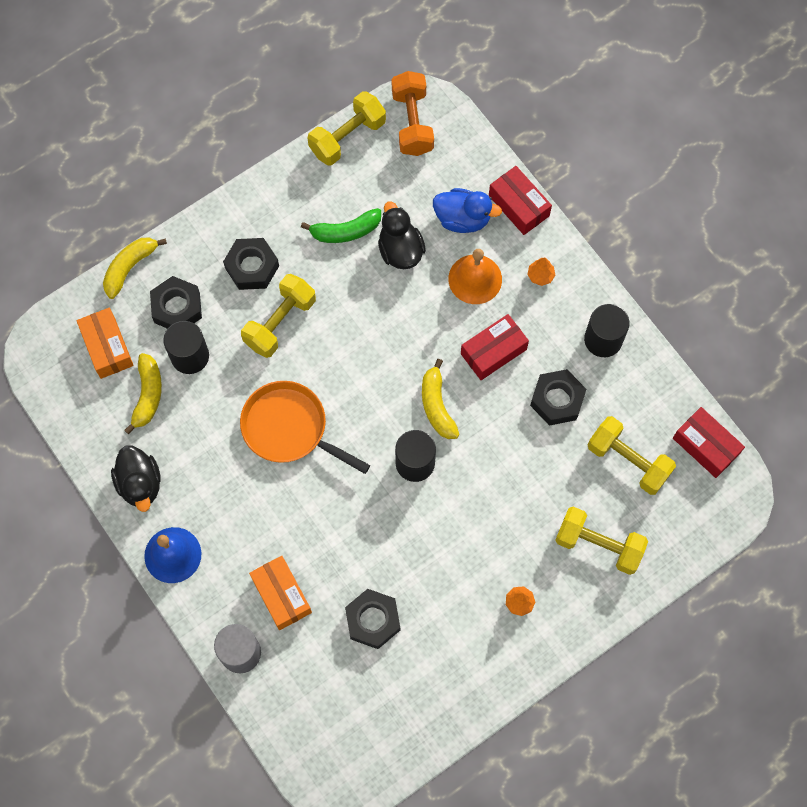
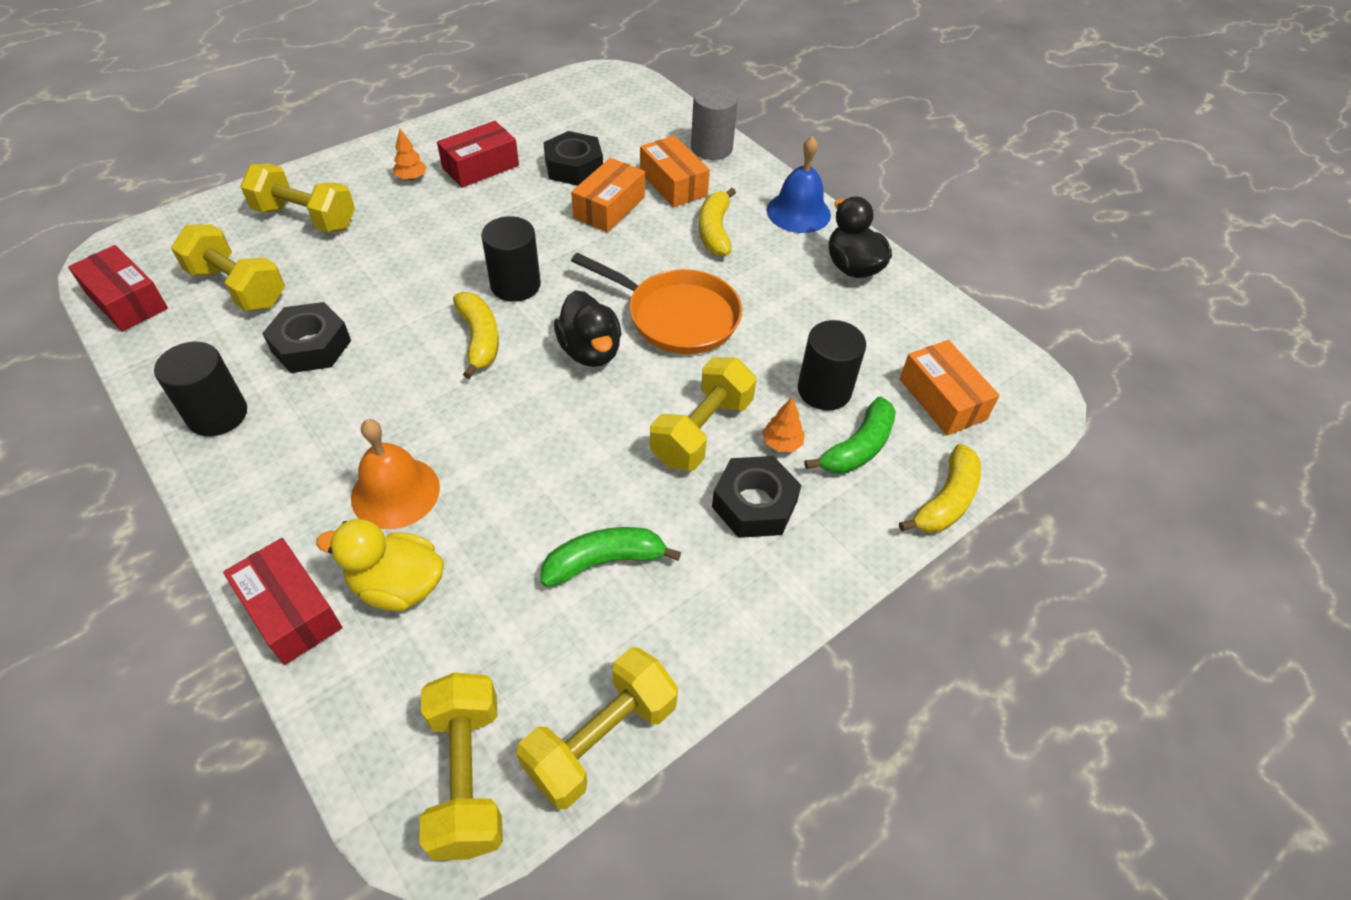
camera: 175 degrees right, 20 degrees down
(148, 395) = (869, 348): yellow banana -> yellow banana (715, 231)
(177, 308) = (857, 448): black nut -> green banana
(340, 560) = (609, 207): none -> orange box
(400, 250) = (513, 533): black duck -> black duck (590, 351)
(412, 122) = (467, 776): orange dumbbell -> yellow dumbbell
(462, 219) = (398, 586): blue duck -> yellow duck
(493, 351) = (387, 399): red box -> red box (480, 167)
(540, 276) = (286, 498): orange tree -> orange tree (781, 443)

